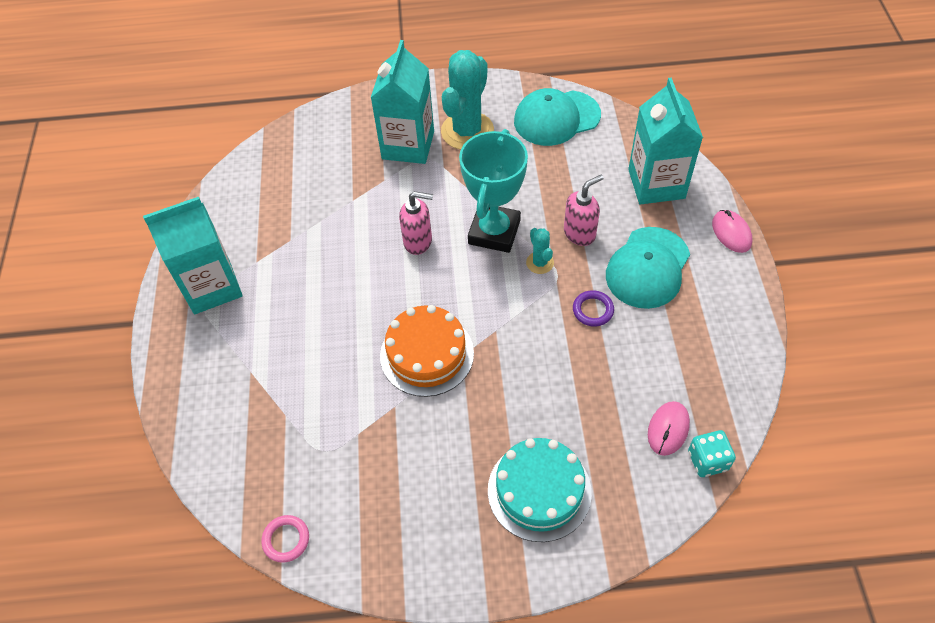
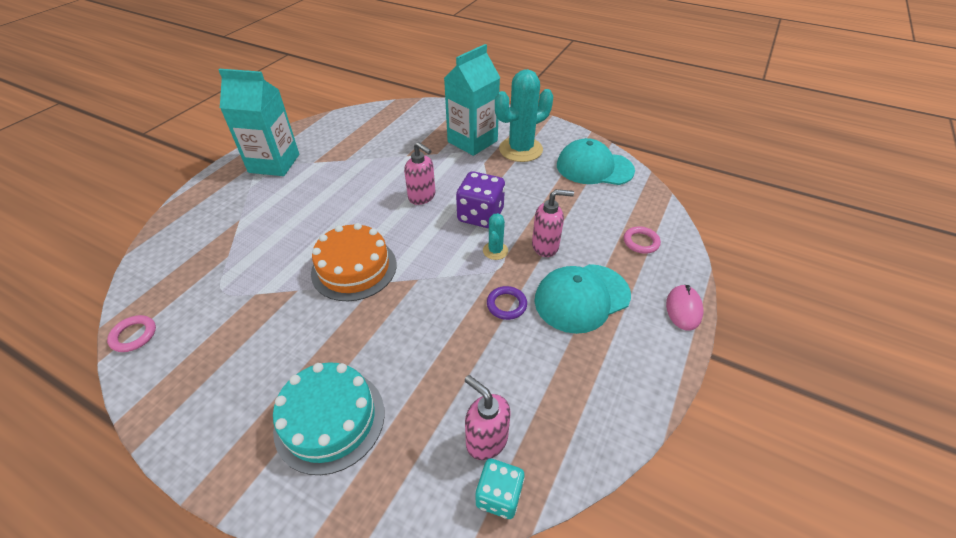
camera: 30 degrees right, 10 degrees down
(494, 232) = (480, 215): turquoise trophy -> purple dice
(656, 184) = (641, 242): turquoise carton -> pink ring
(668, 429) = (486, 440): pink mouse -> pink soap dispenser

